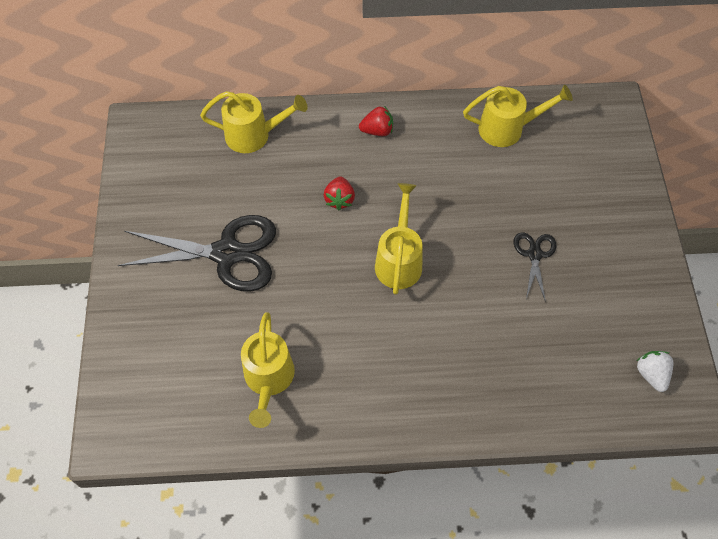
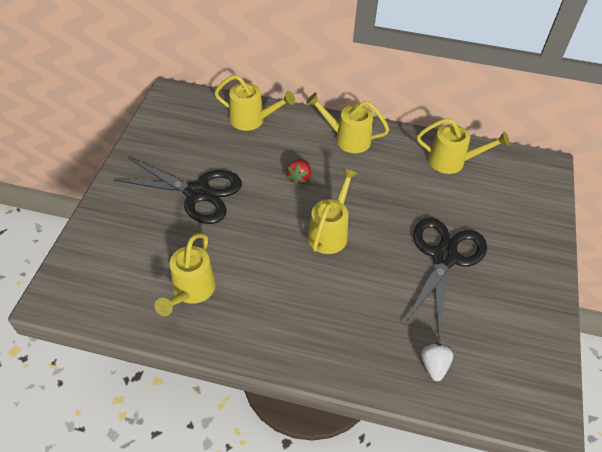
camera: 15 degrees right, 10 degrees down
(377, 131) = (347, 139): red strawberry -> yellow watering can
(534, 254) = (444, 257): black scissors -> black scissors, size x2.01
(651, 374) = (519, 379): white strawberry -> white strawberry (434, 366)

